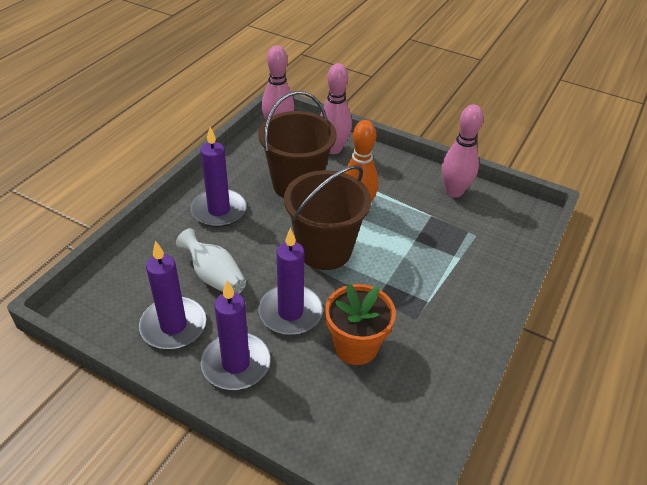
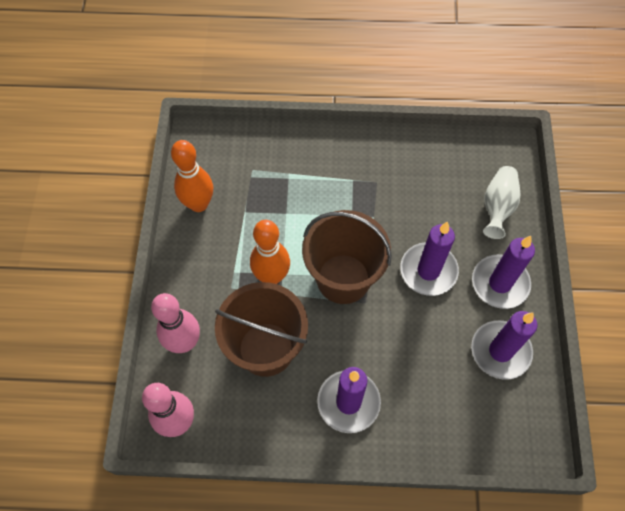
camera: 115 degrees left, 20 degrees up
(214, 276) = (431, 352): white vase -> white vase (497, 207)
(356, 346) = (429, 211): orange flower pot -> none
(454, 192) = (199, 204): pink bowling pin -> orange bowling pin

